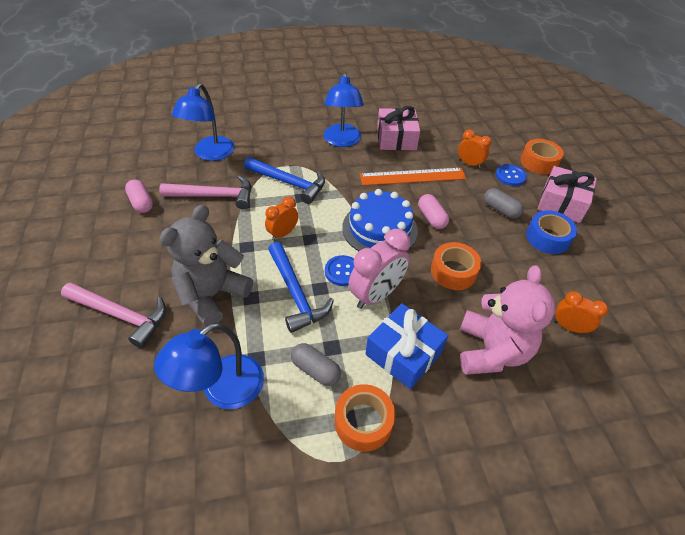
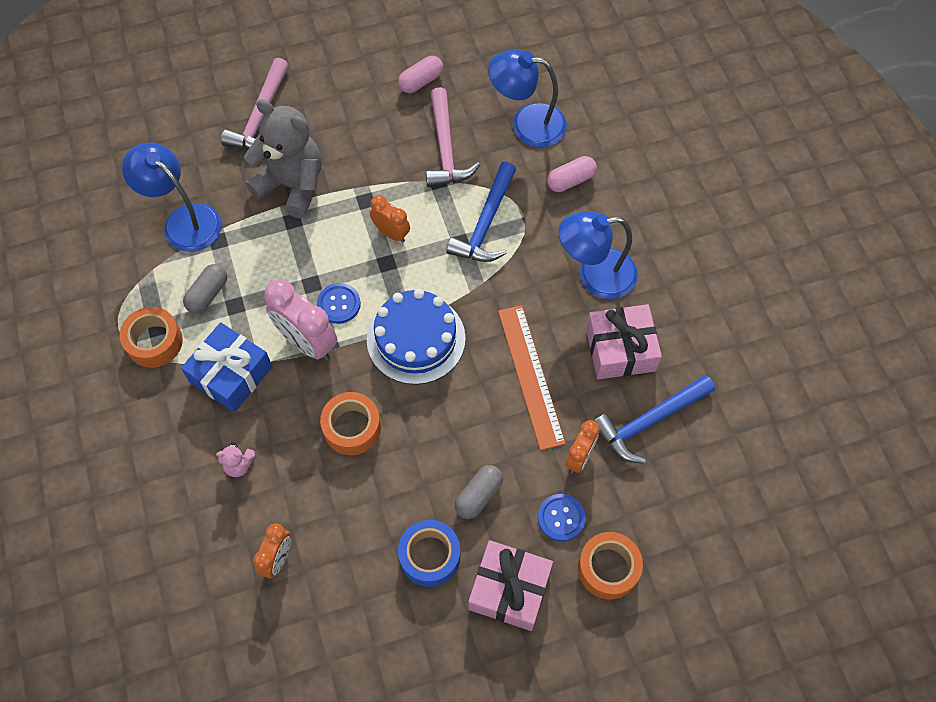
camera: 85 degrees right, 15 degrees up
(296, 293) = (302, 261): blue hammer -> blue hammer (649, 421)
(431, 218) = (446, 402): pink capsule -> pink capsule (570, 180)
(491, 351) = (239, 465): pink teddy bear -> pink teddy bear, size x0.40

